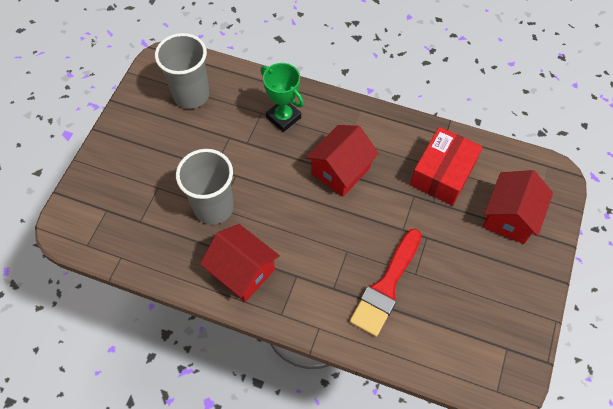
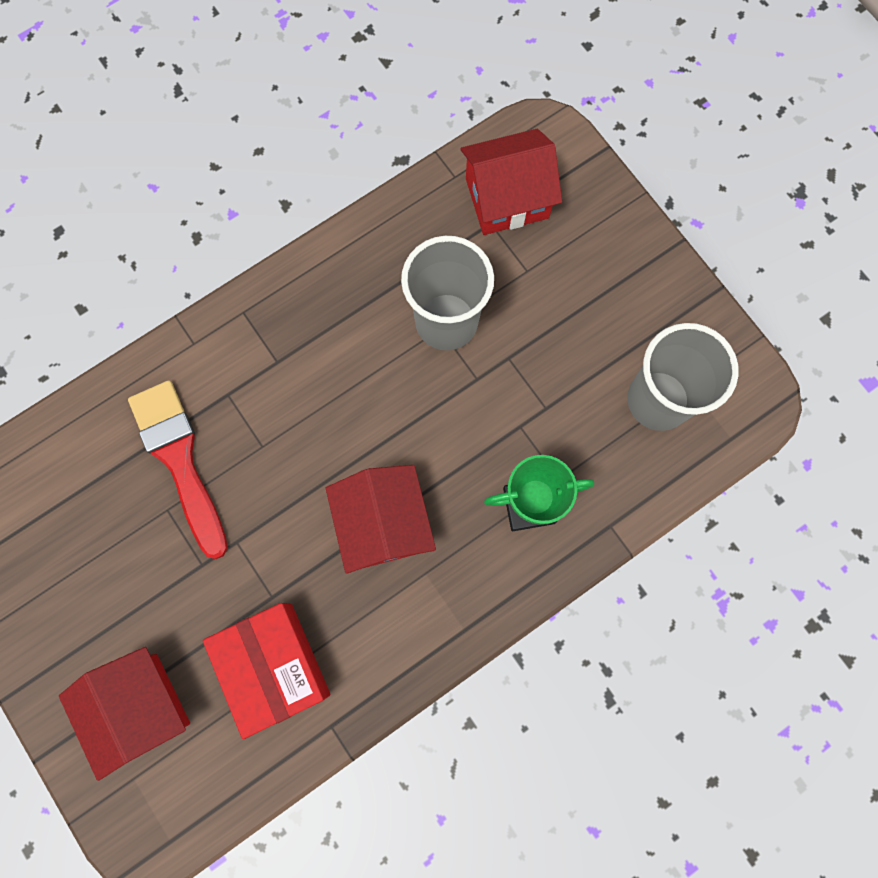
camera: 125 degrees right, 15 degrees up
(242, 271) = (331, 302): red house -> red house (507, 198)

